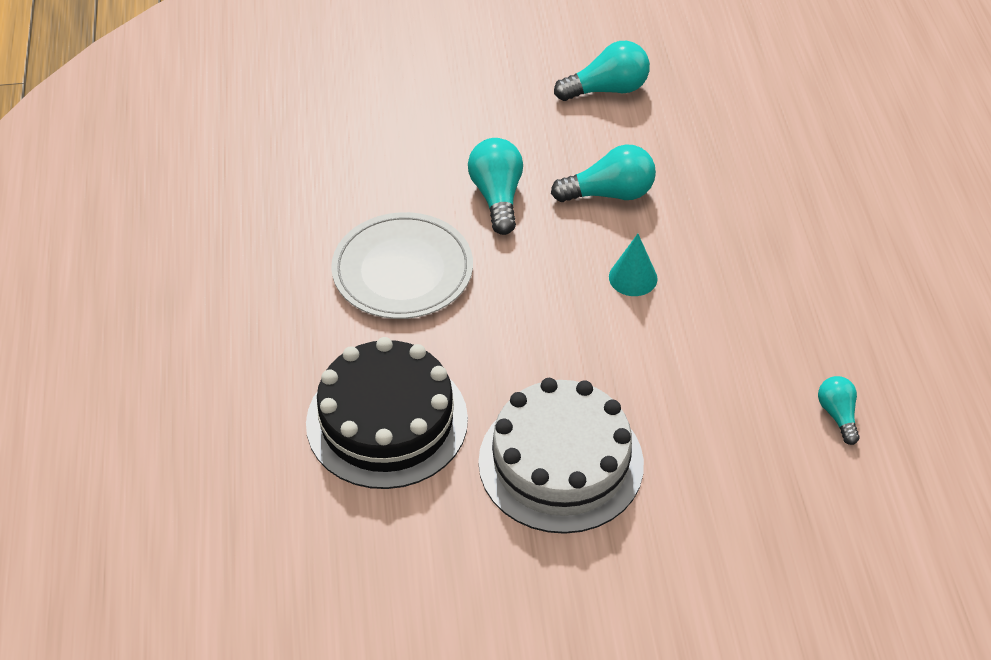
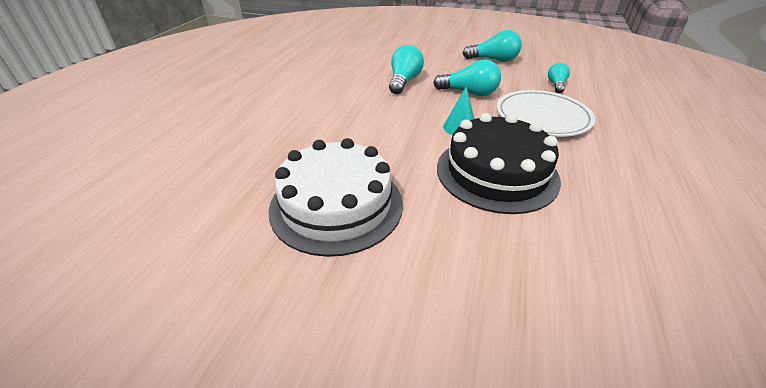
camera: 25 degrees right, 10 degrees down
(387, 421) = (251, 150): black cake -> black cake (496, 173)
(402, 270) = (328, 95): white plate -> white plate (542, 117)
(838, 415) = (586, 246): turquoise light bulb -> turquoise light bulb (556, 85)

